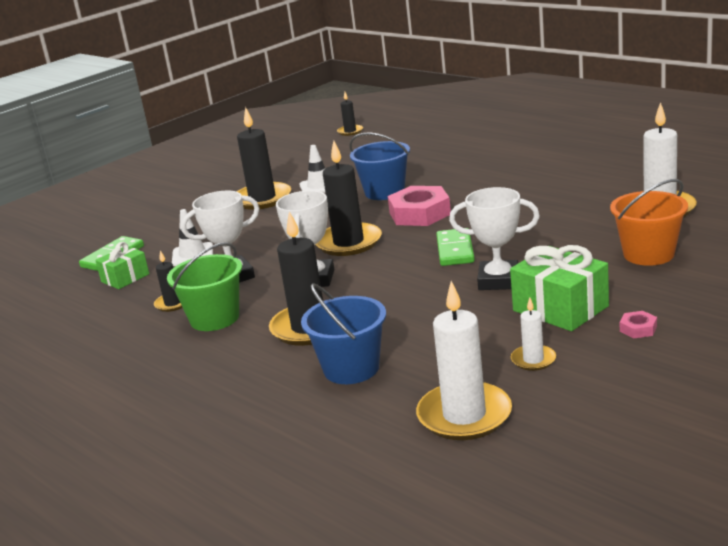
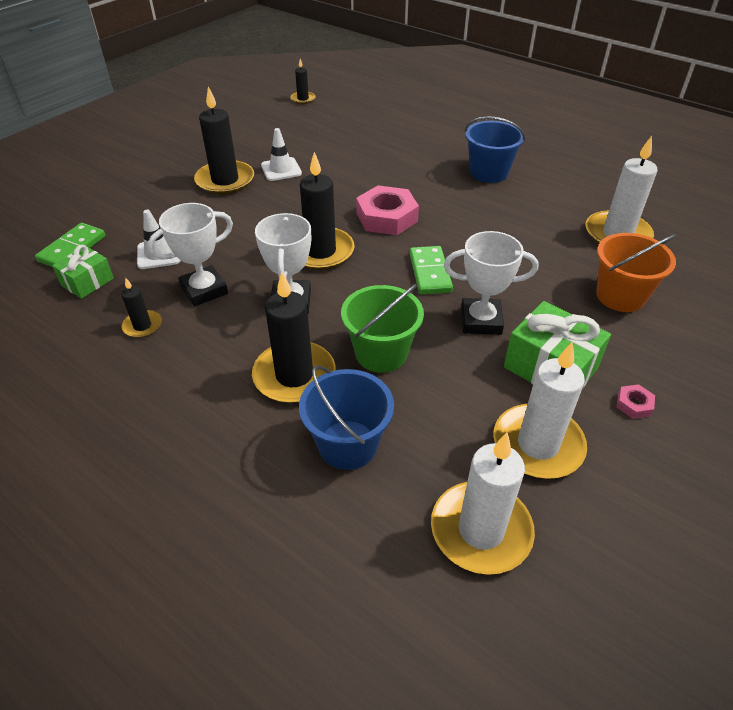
camera: 10 degrees left, 20 degrees up
(214, 318) = (190, 353): green bucket -> green bucket (381, 353)
(384, 192) = (347, 184): blue bucket -> blue bucket (489, 172)
(533, 360) = (537, 444): white candle -> white candle, size x1.97

